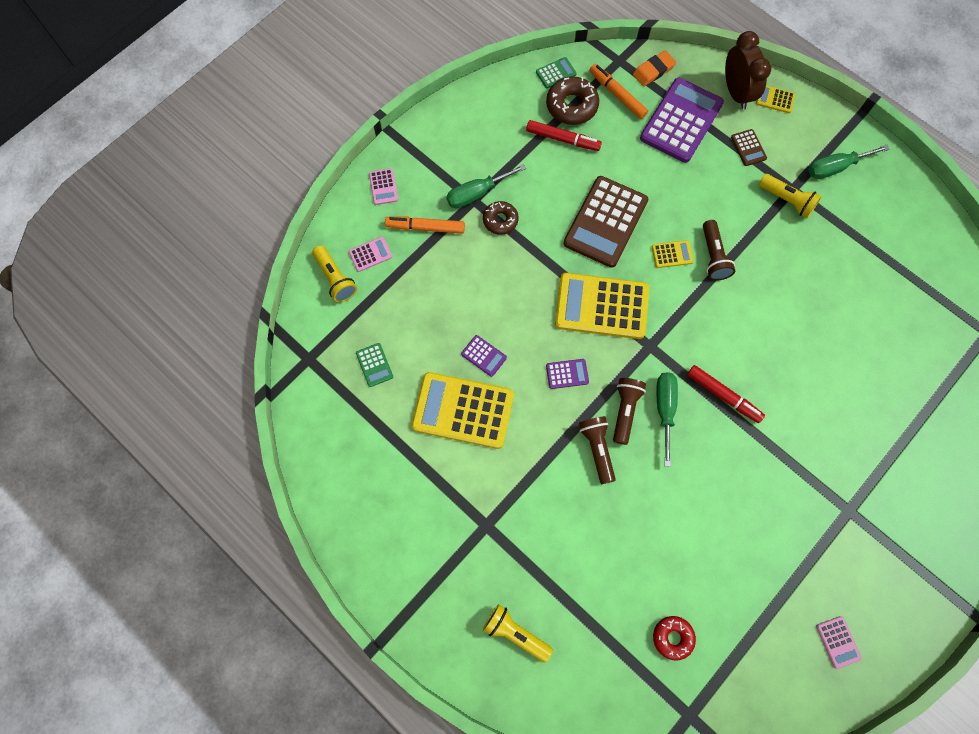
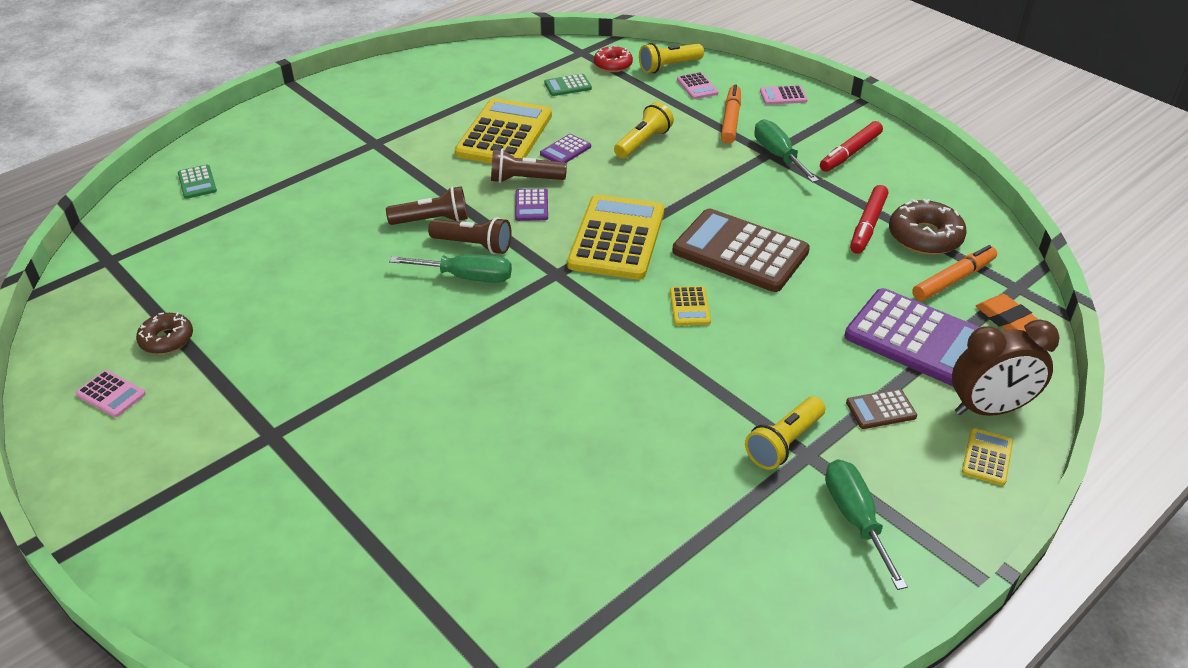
camera: 95 degrees right, 30 degrees down
(500, 220) = (741, 170): brown donut -> brown donut (167, 339)
(515, 633) = (257, 154): yellow flashlight -> yellow flashlight (643, 142)
(556, 73) = (977, 227): green calculator -> green calculator (197, 182)
(672, 637) = (195, 256): red donut -> red donut (613, 65)
(713, 256) = (685, 346): brown flashlight -> brown flashlight (525, 179)
(723, 396) = (472, 331): red marker -> red marker (850, 153)
(838, 642) = (111, 394): pink calculator -> pink calculator turned 135 degrees counterclockwise

